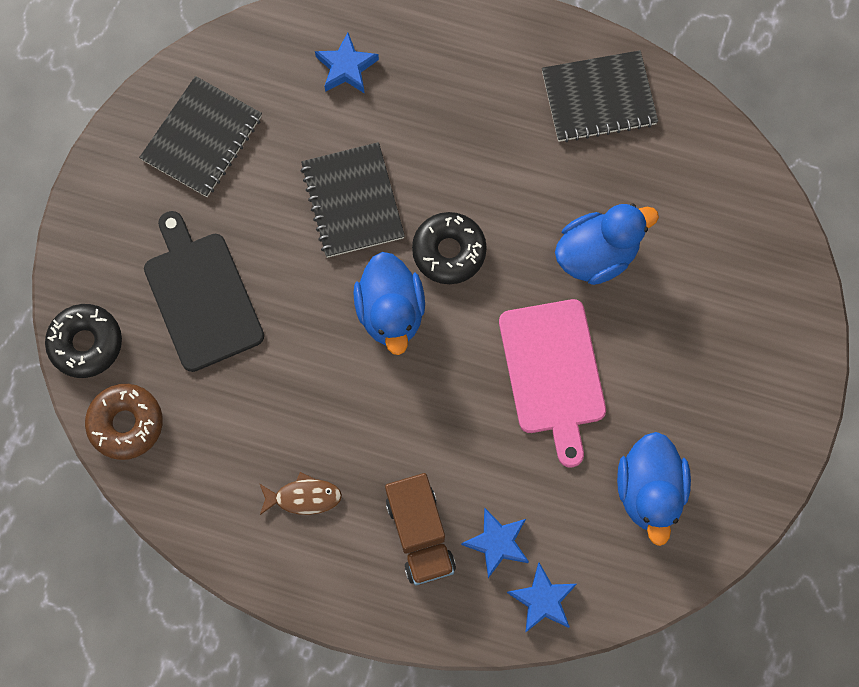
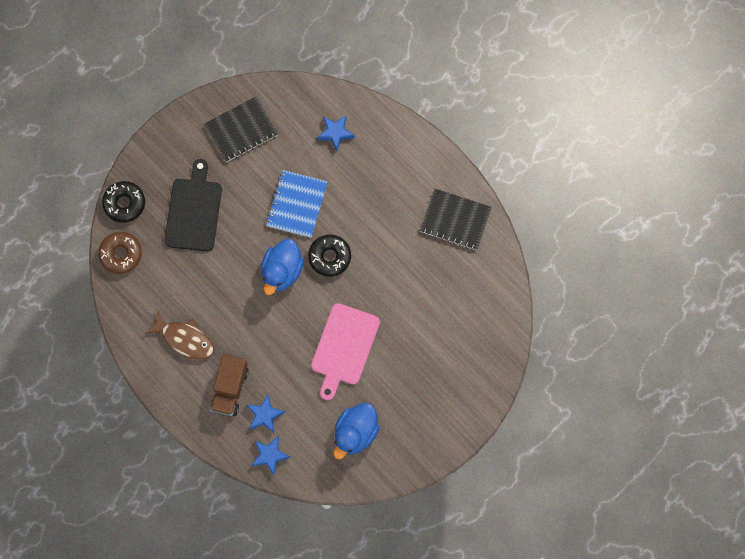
camera: 30 degrees right, 0 degrees up
(304, 497) = (185, 339): brown fish -> brown fish, size x1.54
(353, 201) = (297, 204): black notebook -> blue notebook
(596, 254) = (403, 300): blue duck -> none

